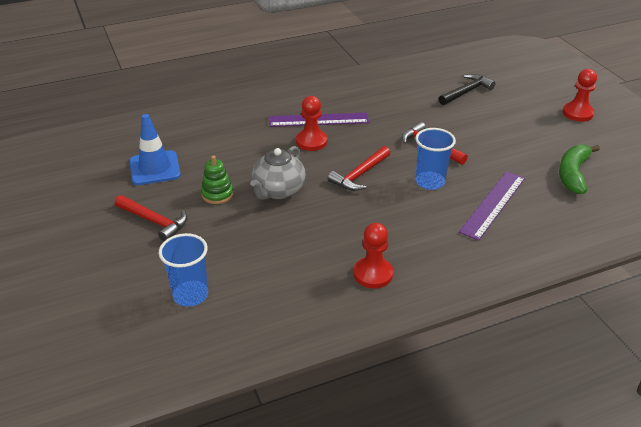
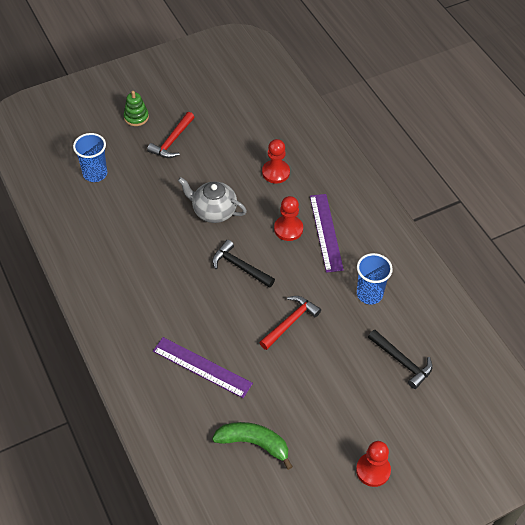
camera: 85 degrees right, 15 degrees up
(155, 168) = (239, 129): blue traffic cone -> none
(217, 194) = (207, 173): green stacking toy -> green stacking toy (136, 117)
(360, 175) = (240, 267): red hammer -> black hammer
(373, 274) = (113, 277): red pawn -> red pawn (275, 172)
(430, 182) = (233, 319): blue cup -> blue cup (369, 294)

